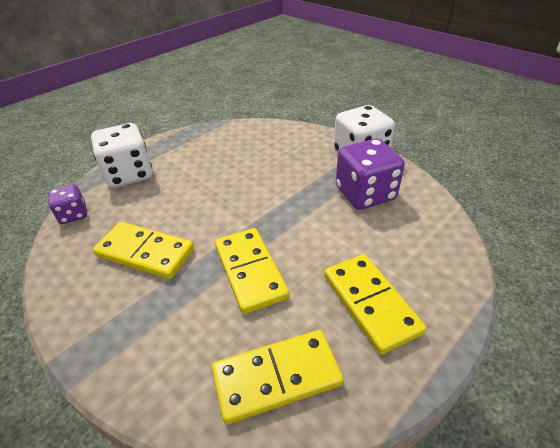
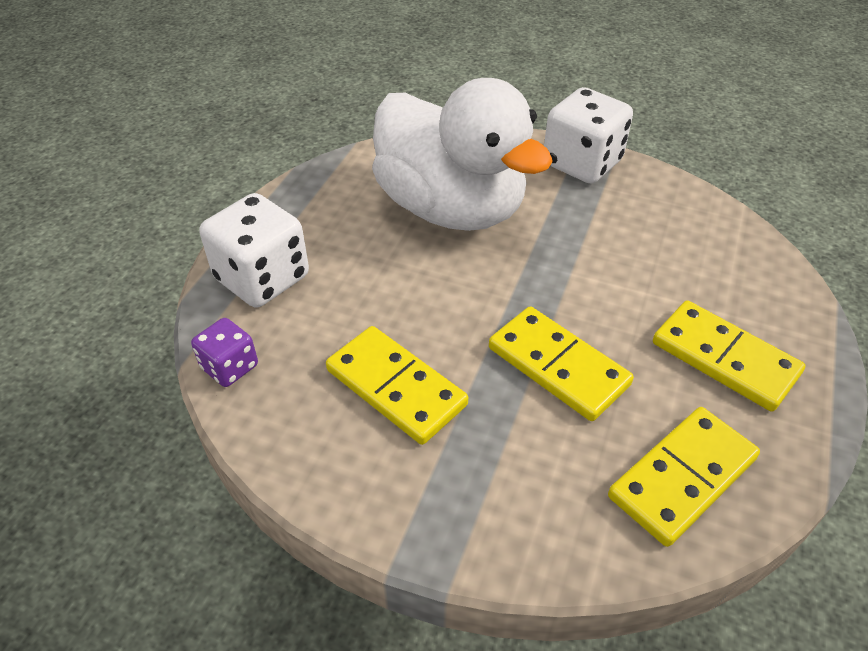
camera: 25 degrees left, 5 degrees up
(145, 253) = (395, 387): yellow domino -> yellow domino turned 45 degrees clockwise
(259, 163) = (451, 208): none -> white duck
(365, 194) = (625, 219): purple dice -> none

